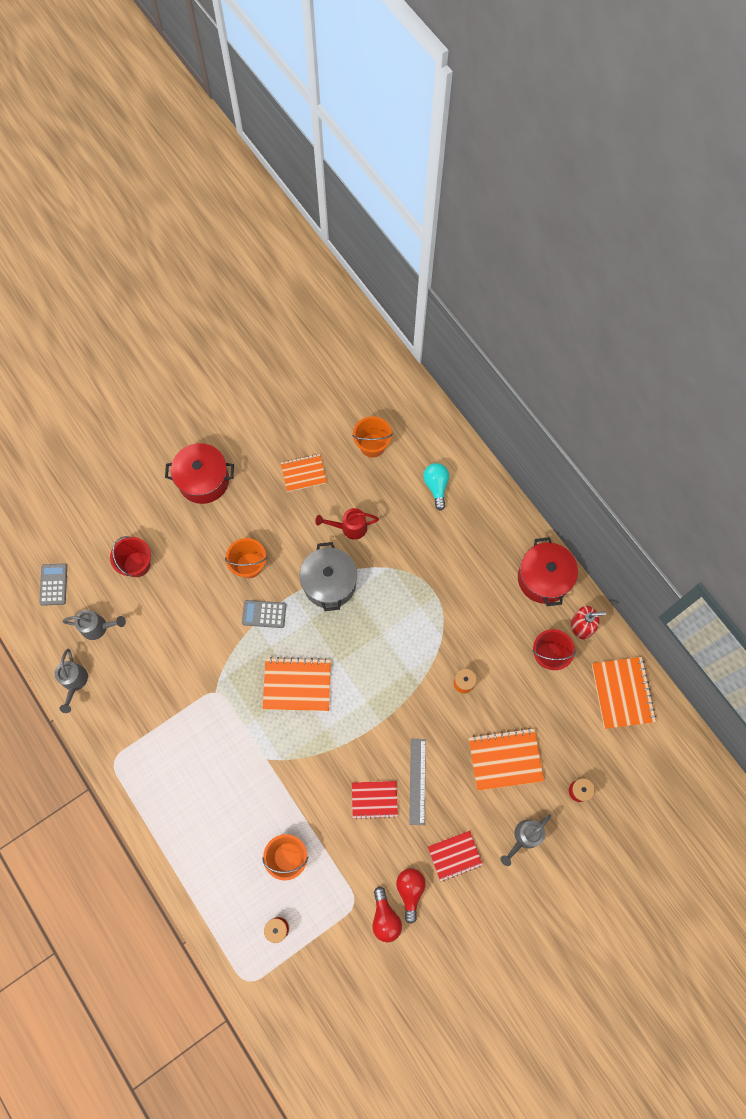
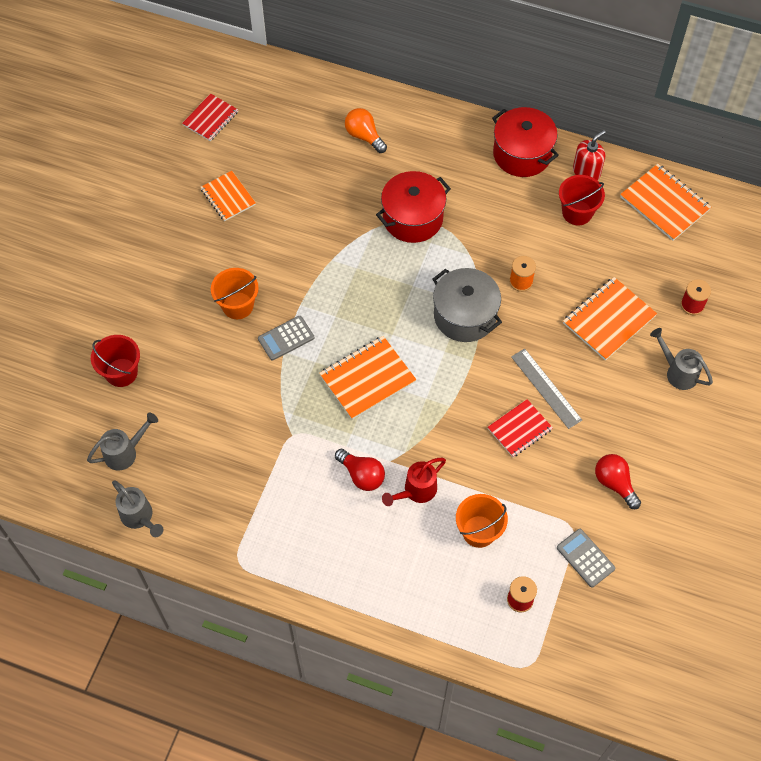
camera: 35 degrees left, 10 degrees down
(53, 584) = (46, 443): grey calculator -> grey calculator (585, 558)
(203, 480) = (131, 259): red pot -> red pot (412, 218)
(303, 473) = (228, 197): orange notebook -> orange notebook turned 75 degrees counterclockwise
(329, 583) = (328, 274): grey pot -> grey pot (465, 315)
(349, 527) = (310, 216): red watering can -> red watering can (416, 491)
(372, 445) = (276, 136): orange bucket -> none
(385, 917) = (611, 521): red light bulb -> red light bulb (362, 475)
(436, 486) = (364, 136): turquoise light bulb -> orange light bulb
(454, 855) = (630, 427): red notebook -> red notebook (210, 118)
(524, 837) = (677, 372): grey watering can -> grey watering can turned 120 degrees clockwise

